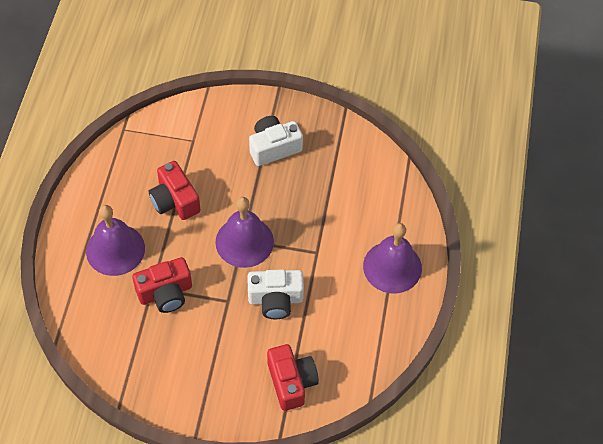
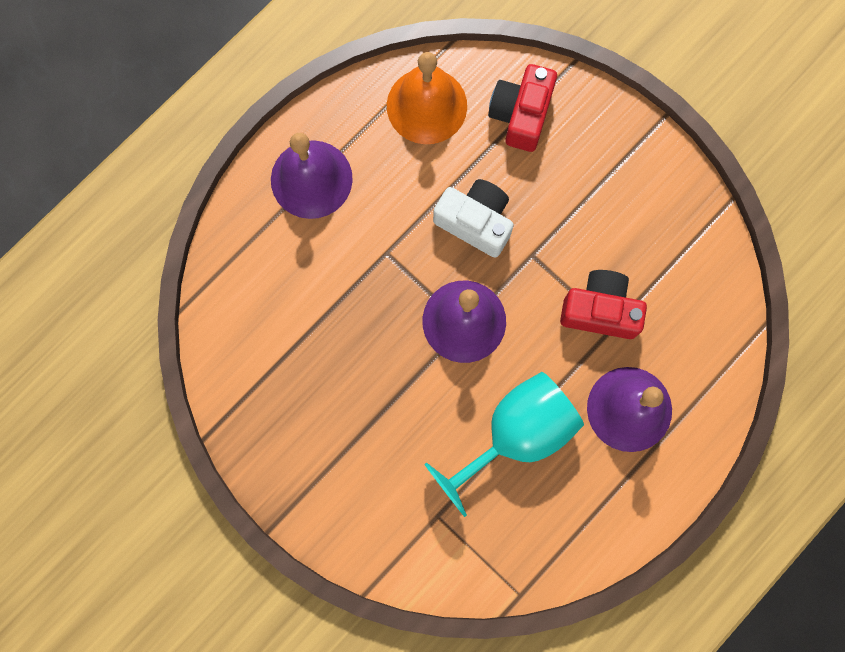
camera: 145 degrees left, 20 degrees up
(175, 200) = (515, 435): red camera -> turquoise goblet
(273, 148) = (339, 436): white camera -> none
(355, 351) = (426, 105): none -> orange bell

